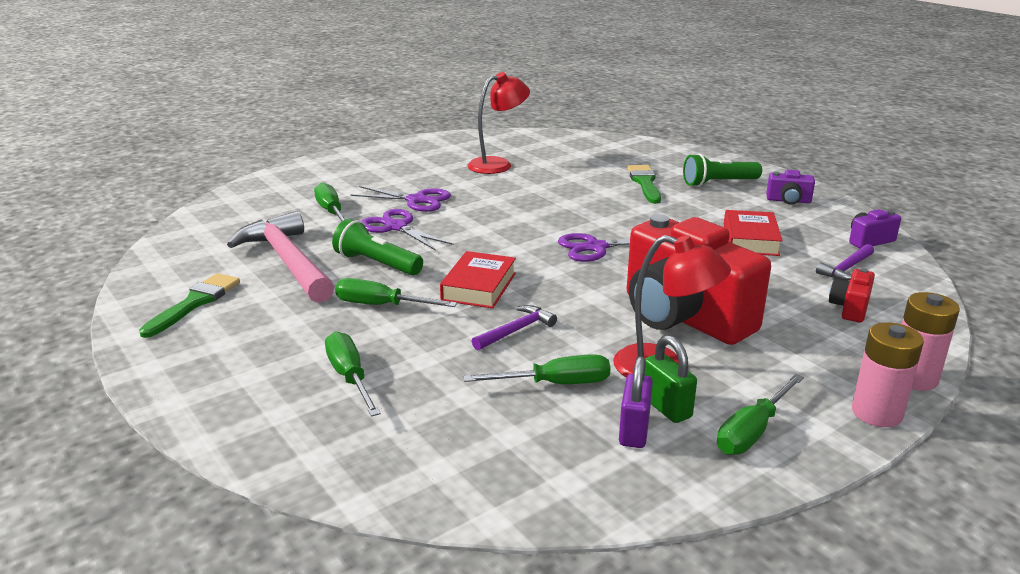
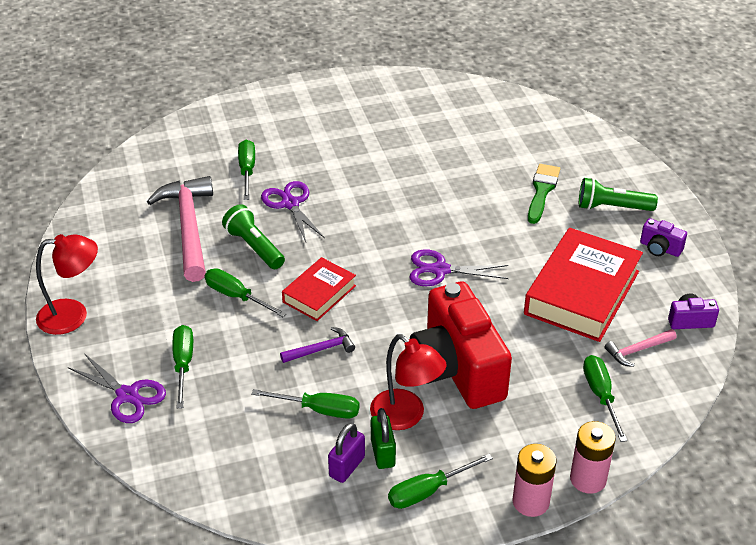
camera: 20 degrees right, 15 degrees up
(195, 303) = (106, 259): green brush -> none
(416, 200) = (324, 170): purple scissors -> purple scissors (127, 395)
(498, 164) = (422, 133): red lamp -> red lamp (73, 315)
(750, 239) = (582, 292): red book -> red book, size x1.80
(846, 269) = (637, 350): purple hammer -> pink hammer
(850, 308) = (601, 396): red camera -> green screwdriver

